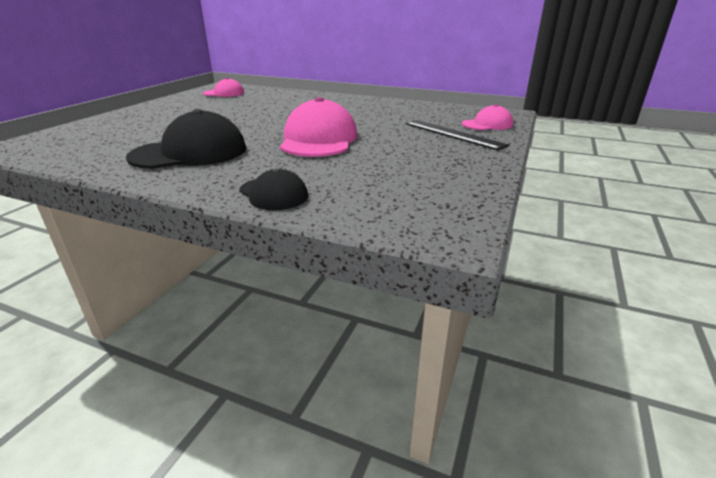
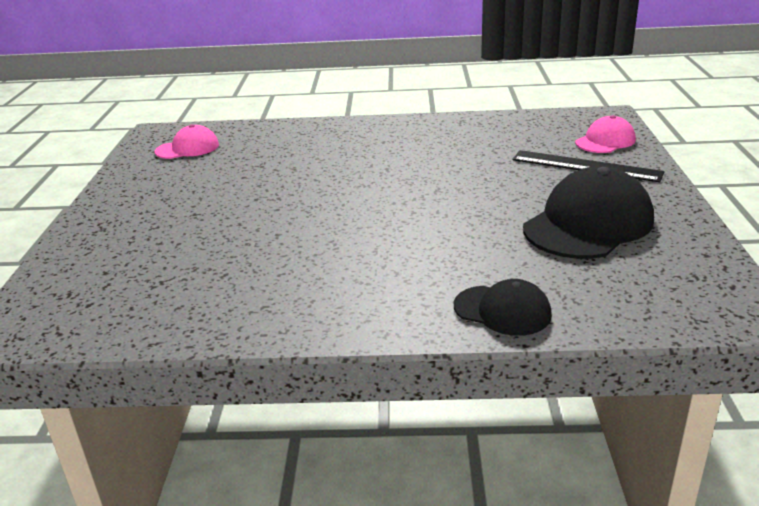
camera: 20 degrees left, 0 degrees up
(190, 153) = (307, 273): black cap -> black cap (588, 224)
(319, 139) = (442, 211): pink cap -> none

